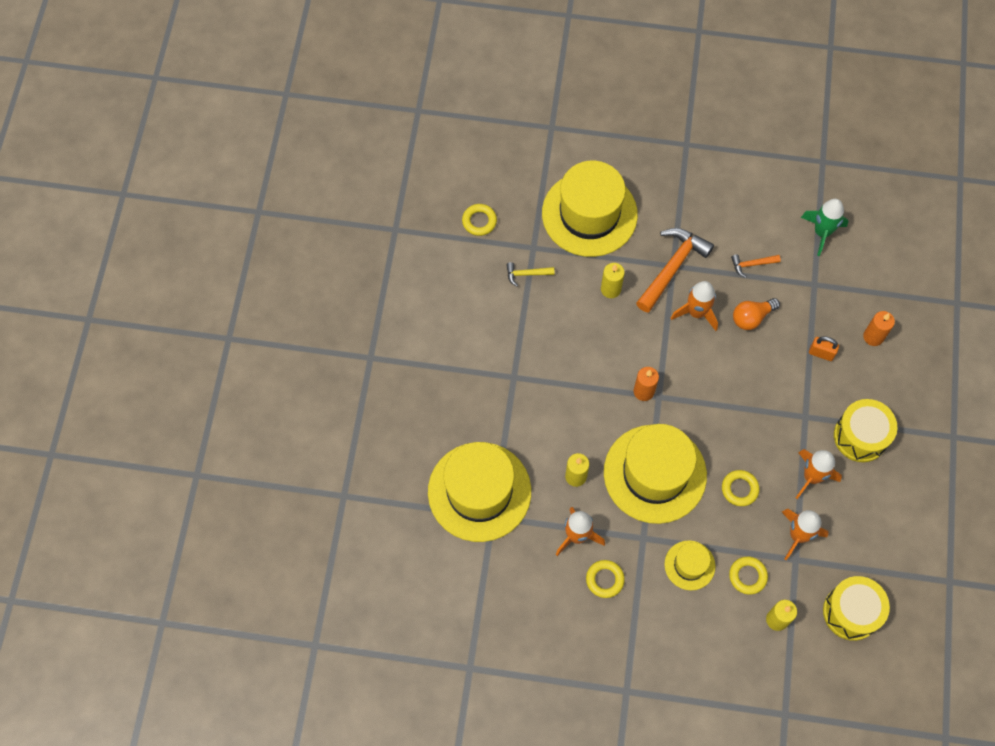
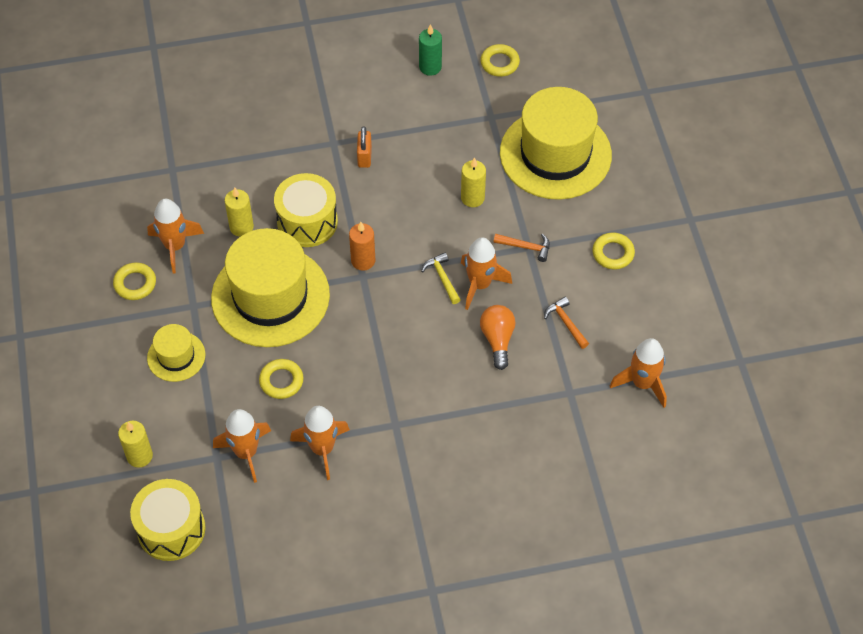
camera: 70 degrees right, 10 degrees down
(462, 275) = (430, 67): none -> green candle
(479, 491) = (195, 151): yellow hat -> none
(526, 274) = (456, 120): yellow hammer -> yellow hammer (442, 278)
(672, 267) = (526, 247): orange hammer -> orange hammer, size x0.48
(747, 576) = (181, 415): yellow ring -> yellow ring (613, 253)
(752, 317) = (497, 339): orange light bulb -> orange light bulb turned 45 degrees clockwise
(821, 353) = (482, 421): orange padlock -> orange padlock (364, 157)
(822, 232) = (642, 383): green rocket -> orange rocket
(860, 436) = (392, 488): yellow drum -> yellow drum (307, 222)
(873, 337) = (528, 471): orange candle -> none

